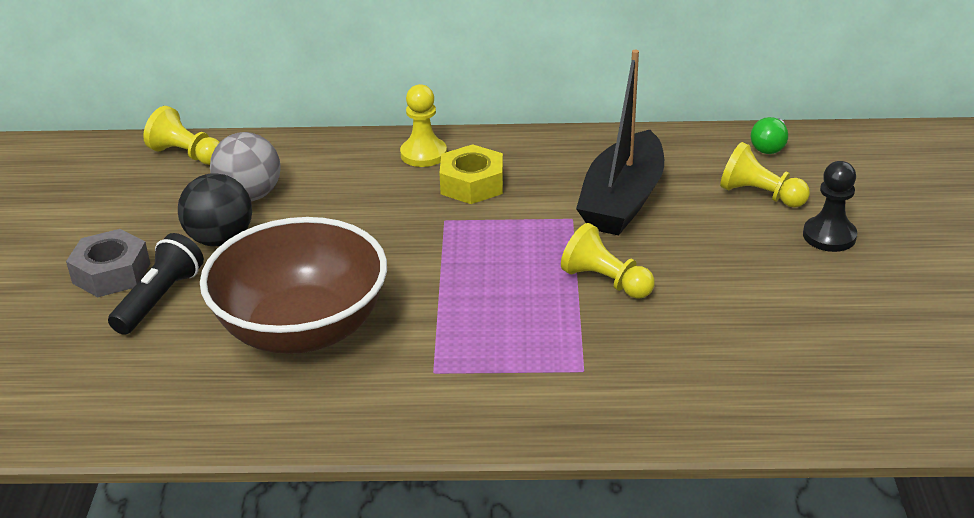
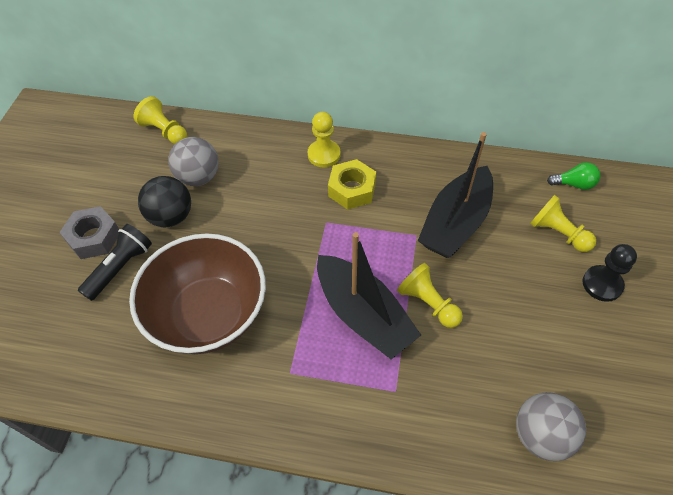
camera: 10 degrees right, 20 degrees up
(520, 303) = (363, 315): none -> black boat
(769, 147) = (574, 184): green light bulb -> green light bulb turned 120 degrees counterclockwise
(786, 386) = (541, 435): none -> grey ball

